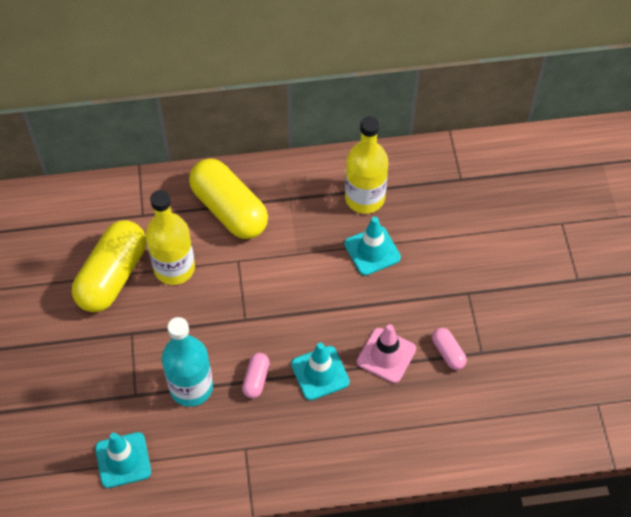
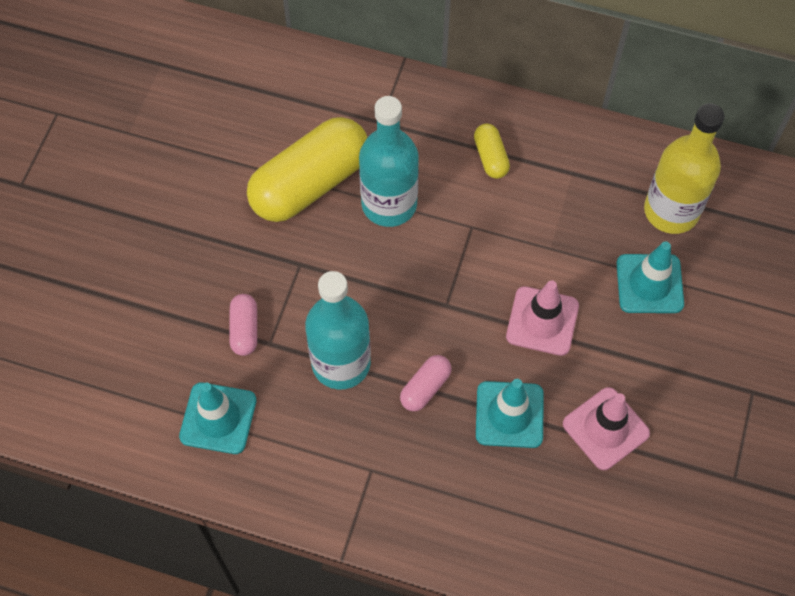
camera: 25 degrees right, 5 degrees up
(174, 268) = (389, 204): yellow bottle -> turquoise bottle
(229, 209) = (490, 157): yellow capsule -> yellow capsule, size x0.45
(313, 303) = (542, 321): none -> pink traffic cone
(448, 352) = (689, 460): pink capsule -> pink capsule (244, 329)

